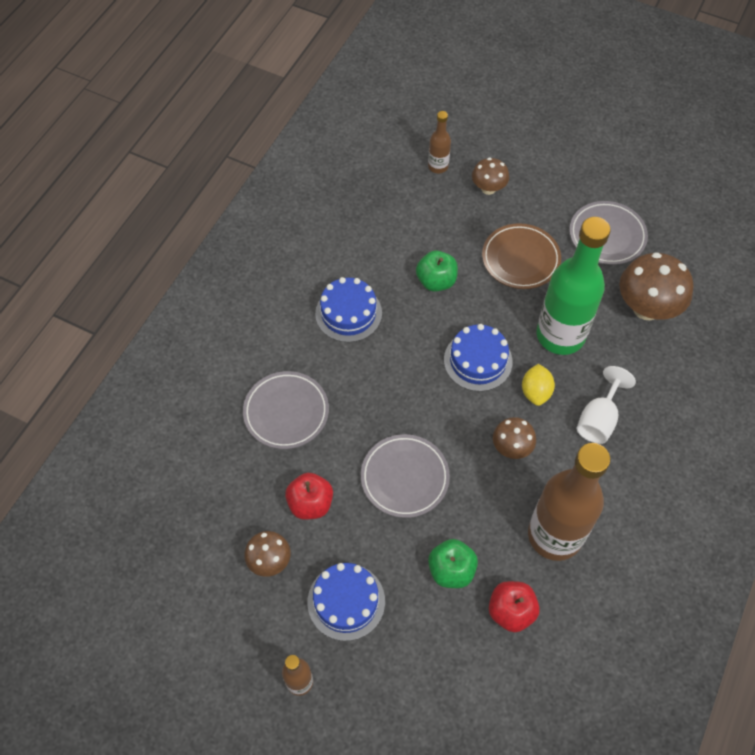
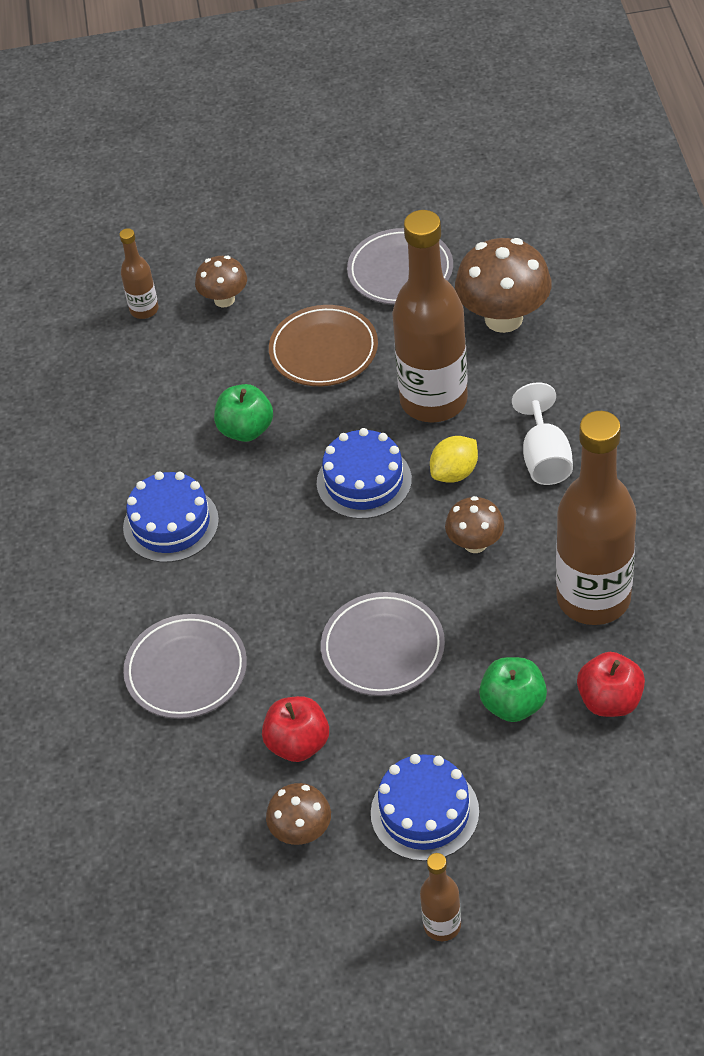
camera: 30 degrees left, 10 degrees down
(535, 392) = (454, 473): yellow lemon -> yellow lemon turned 75 degrees clockwise
(560, 335) = (433, 400): green bottle -> brown bottle

